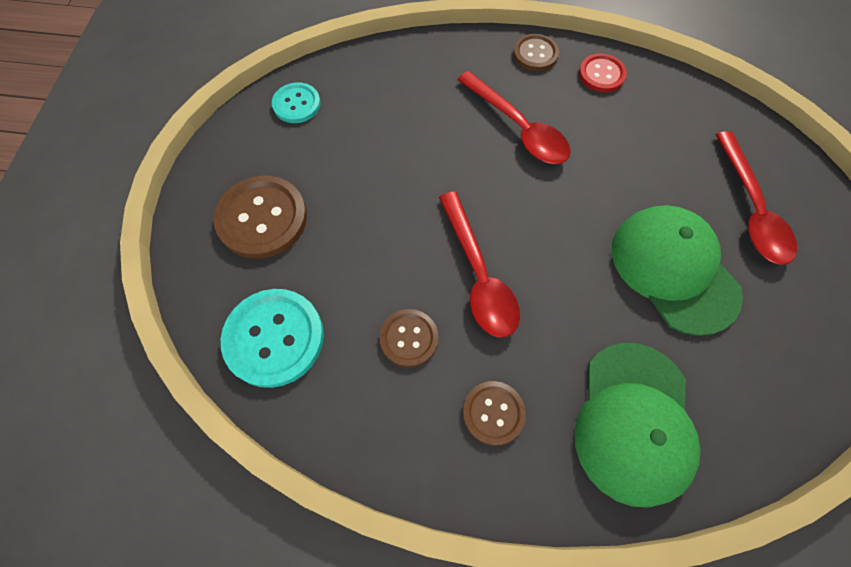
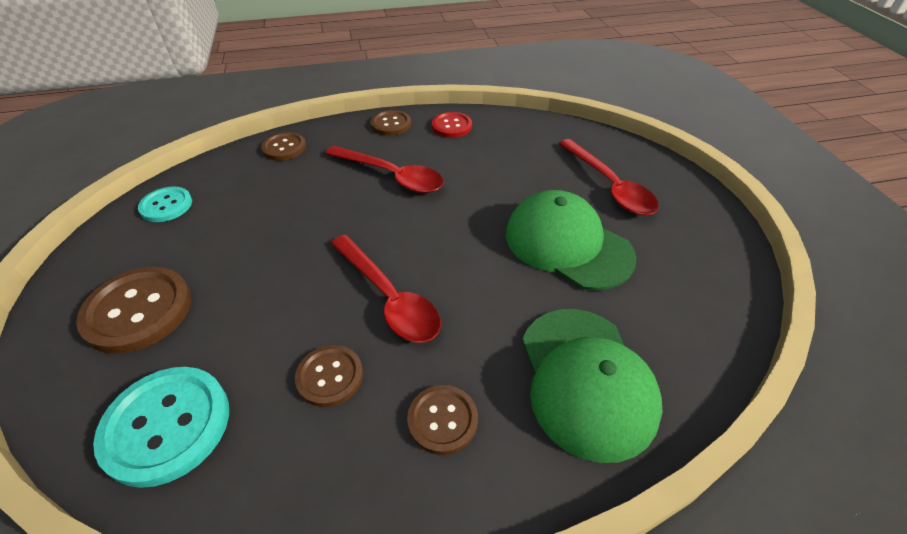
camera: 20 degrees left, 20 degrees down
(417, 58) = (284, 148): none -> brown button

